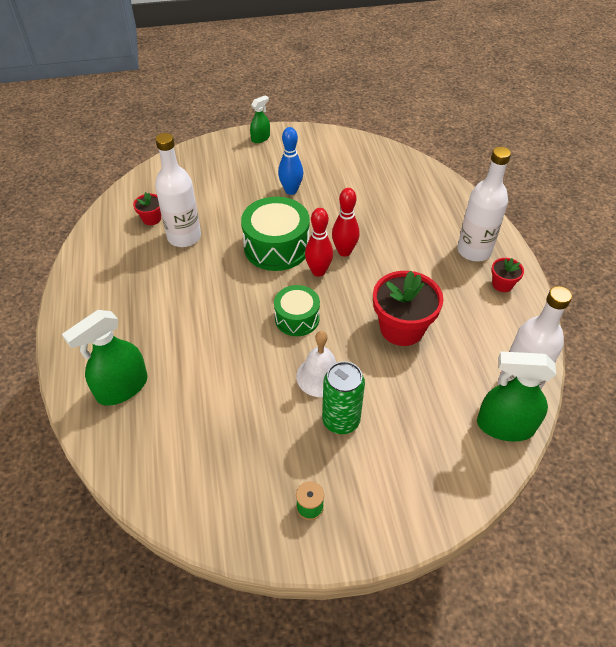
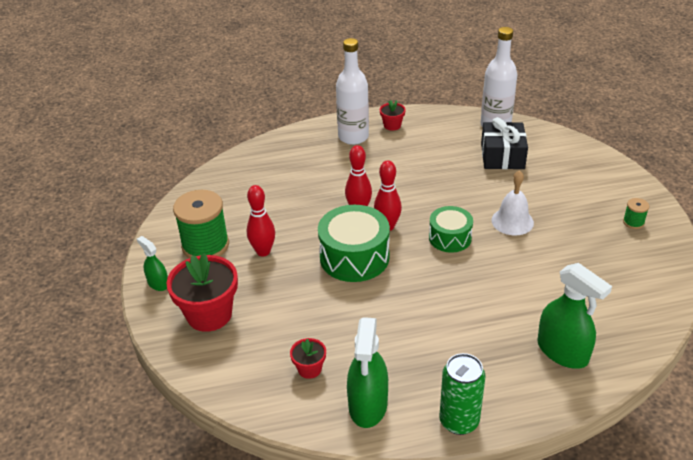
camera: 90 degrees left, 10 degrees down
(184, 237) = (342, 333): white bottle -> none
(291, 190) = (263, 251): blue bowling pin -> red bowling pin
(302, 158) = (205, 245): none -> green spool
(341, 421) = (552, 209): green can -> green can (459, 421)
(402, 328) = (449, 177): red flower pot -> red flower pot (209, 314)
(448, 385) = (502, 156): none -> black gift
(505, 426) = (531, 133): green spray bottle -> green spray bottle (368, 405)

